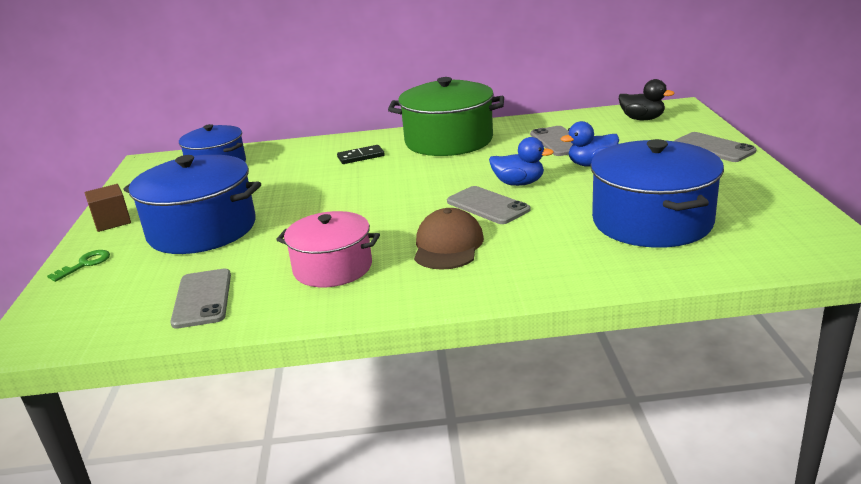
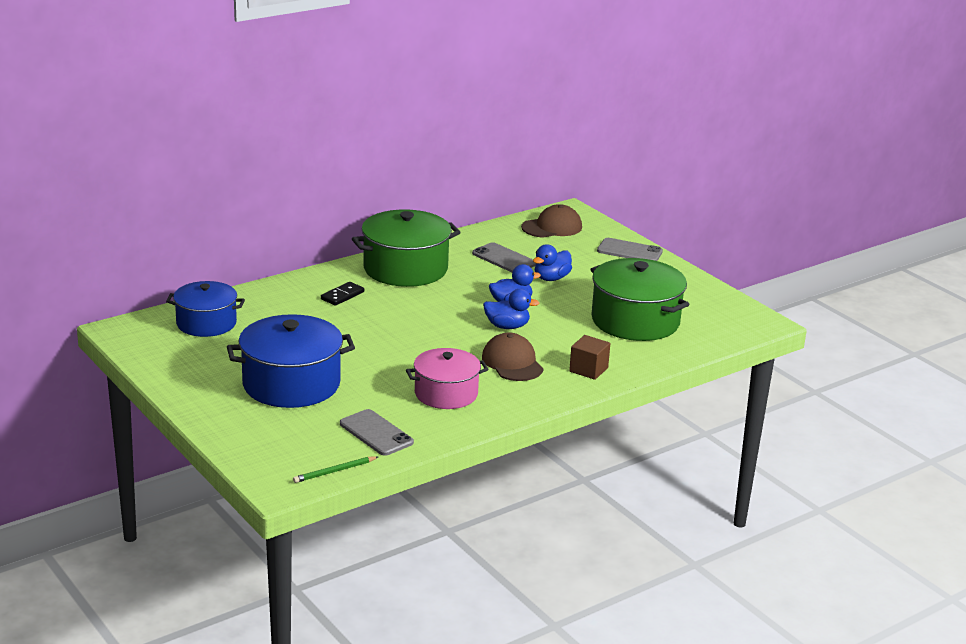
camera: 35 degrees left, 0 degrees up
(85, 264) = (230, 429): green key -> none
(99, 335) = (334, 471): none -> green pencil
(112, 222) = (190, 392): brown cube -> brown cube (588, 369)
(487, 206) = (507, 326): grey phone -> blue duck
(642, 119) = (552, 227): black duck -> brown cap
(652, 221) = (635, 321): blue pot -> green pot

